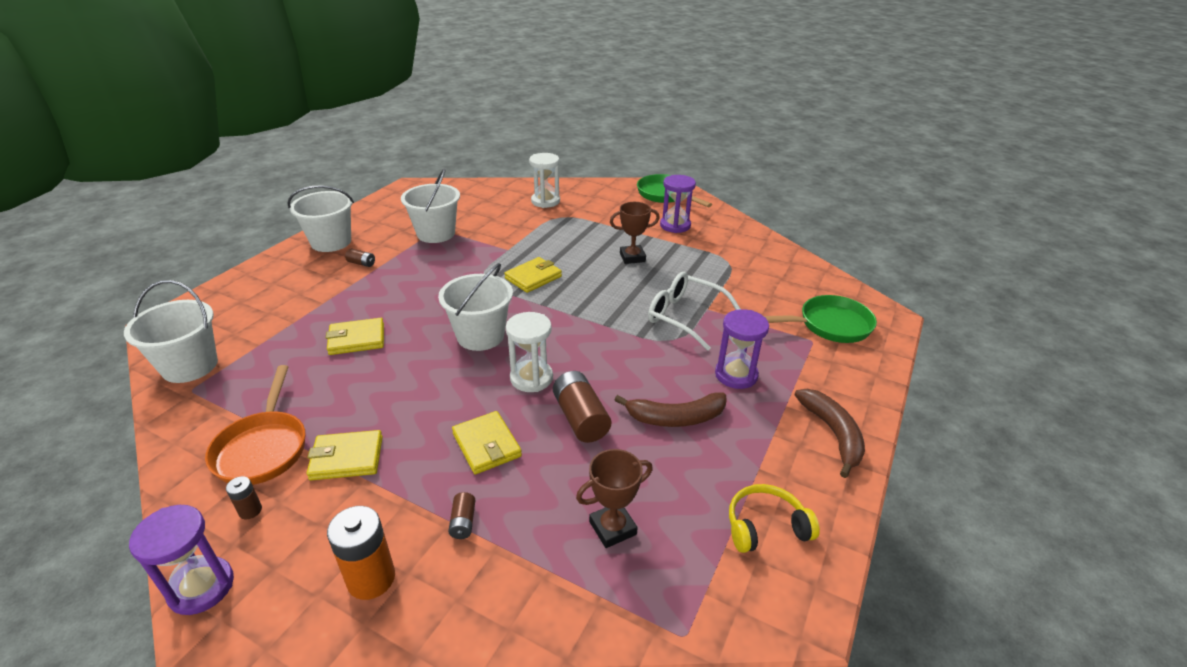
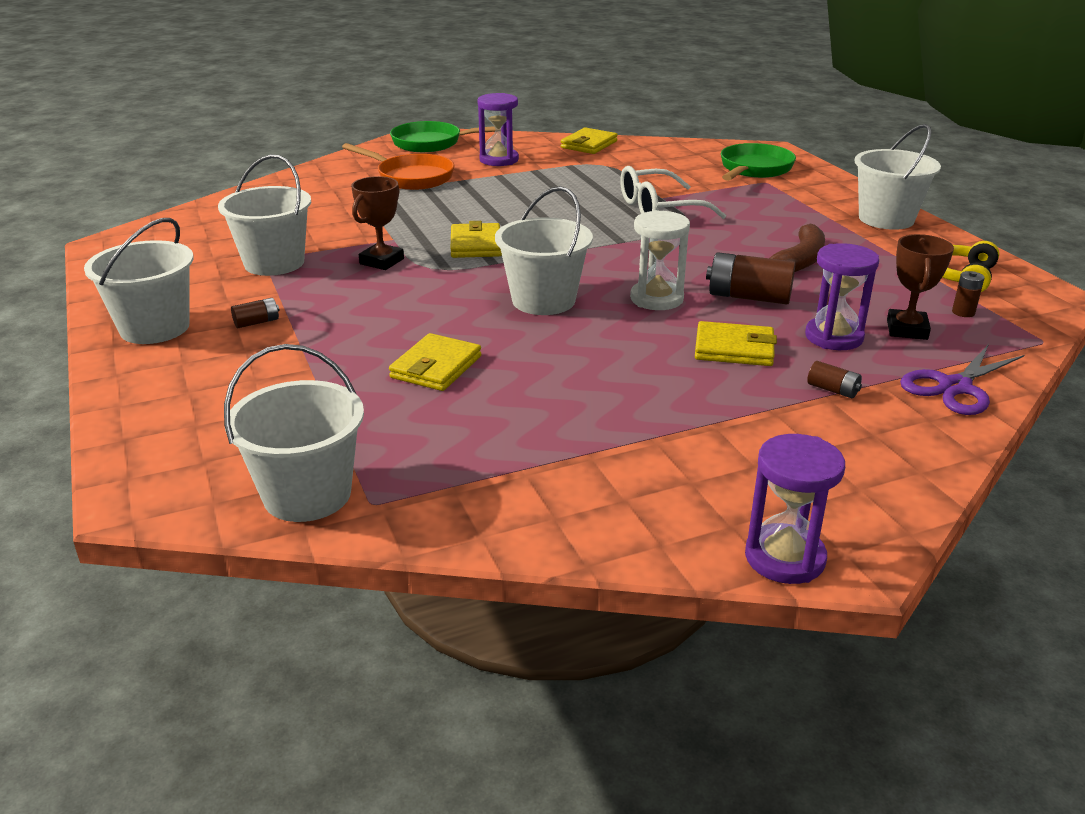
camera: 50 degrees left, 5 degrees down
(250, 510) = (686, 503): brown battery -> brown battery (963, 312)
(263, 448) = (577, 473): orange pan -> orange pan (411, 177)
(347, 458) = (663, 425): yellow wallet -> yellow wallet (589, 144)
(371, 578) = (864, 454): orange battery -> none
(529, 597) = (954, 387): none -> purple scissors
(545, 201) = (325, 191): white hourglass -> none
(632, 257) = (522, 194): brown trophy -> brown trophy (382, 261)
(736, 375) = (772, 221): purple hourglass -> purple hourglass (834, 337)
(833, 434) = (886, 219): brown banana -> white bucket

